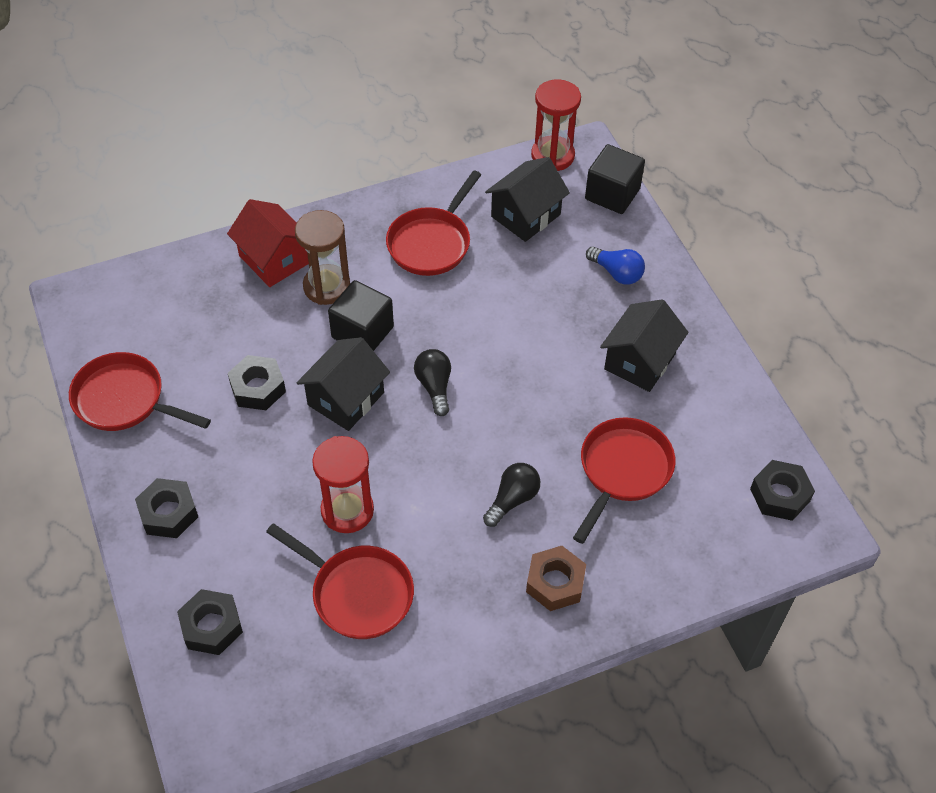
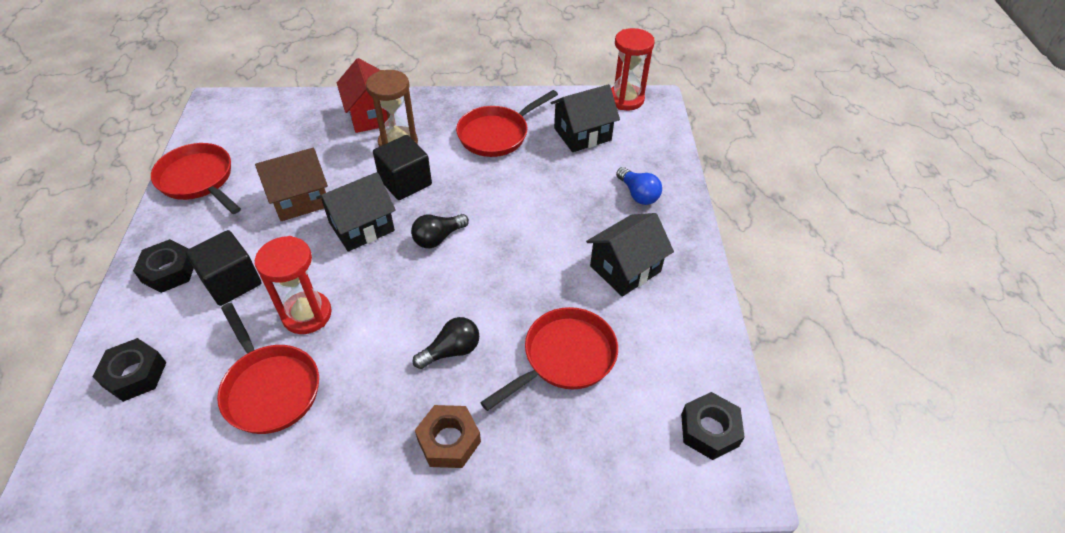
camera: 20 degrees right, 5 degrees down
(258, 388) = (300, 199): black nut -> brown house
(434, 386) = (438, 238): black light bulb -> black light bulb turned 135 degrees counterclockwise
(612, 194) = (662, 136): black cube -> black cube (232, 282)

